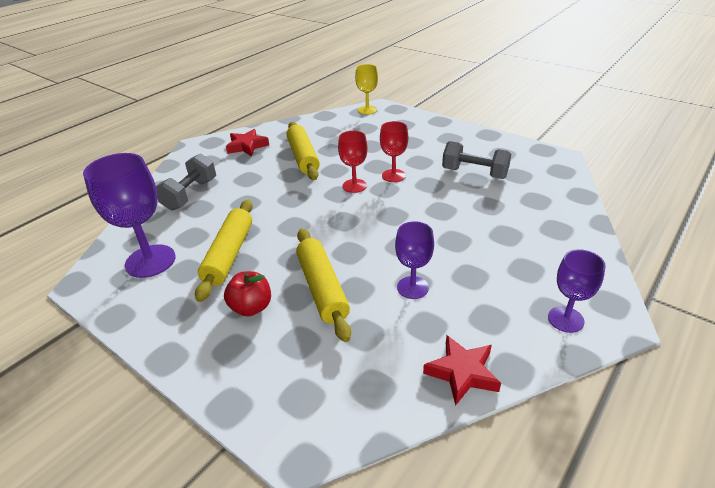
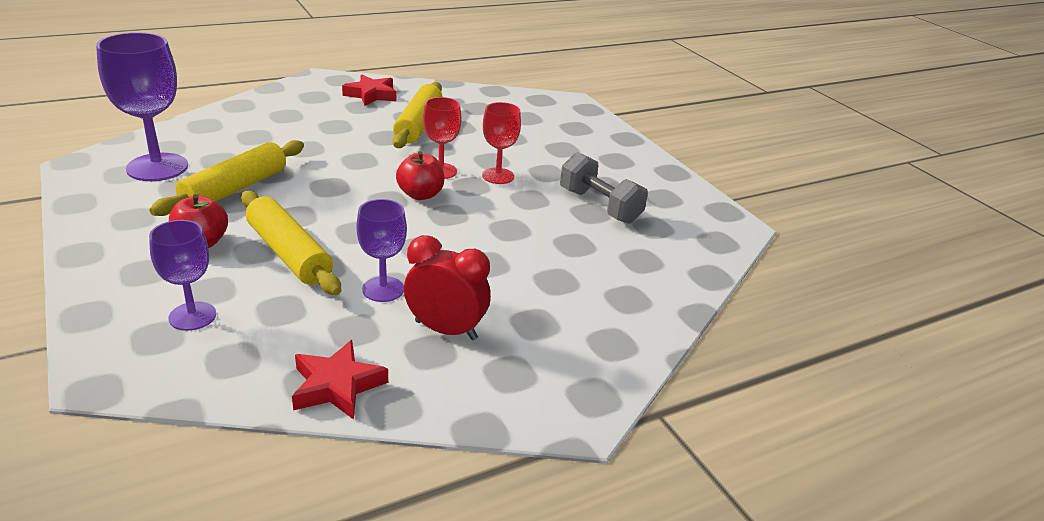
camera: 20 degrees right, 5 degrees down
(190, 194) = (261, 121): grey dumbbell -> none
(322, 288) = (289, 253): yellow rolling pin -> yellow rolling pin turned 45 degrees counterclockwise
(360, 208) = (420, 195): none -> red apple
(367, 110) = (551, 100): yellow goblet -> none
(482, 299) = (446, 330): none -> red clock
(565, 319) = (517, 388): purple goblet -> purple goblet (192, 316)

